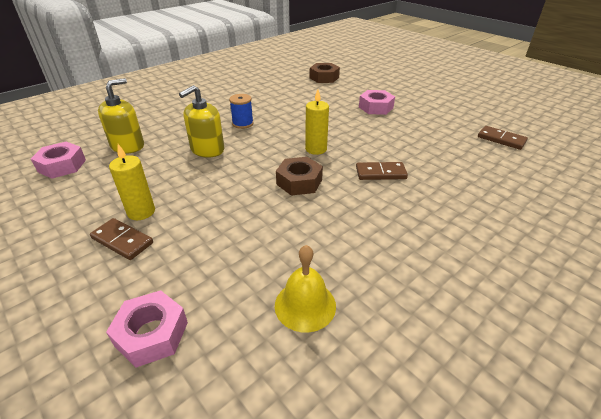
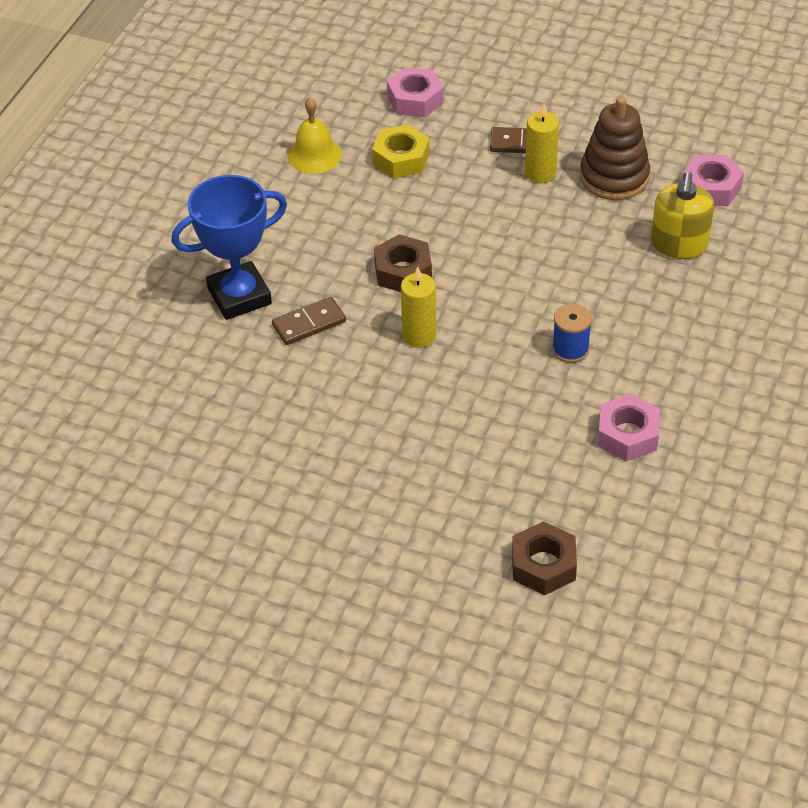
camera: 155 degrees right, 10 degrees up
(101, 191) = (614, 177): none -> brown stacking toy
(207, 149) = (566, 278): yellow soap dispenser -> none
(229, 266) = (401, 159): none -> yellow nut
(375, 107) = (380, 484): pink nut -> pink nut (627, 434)
(425, 203) = (239, 296): none -> blue trophy
(501, 139) = (147, 467): brown domino -> none

